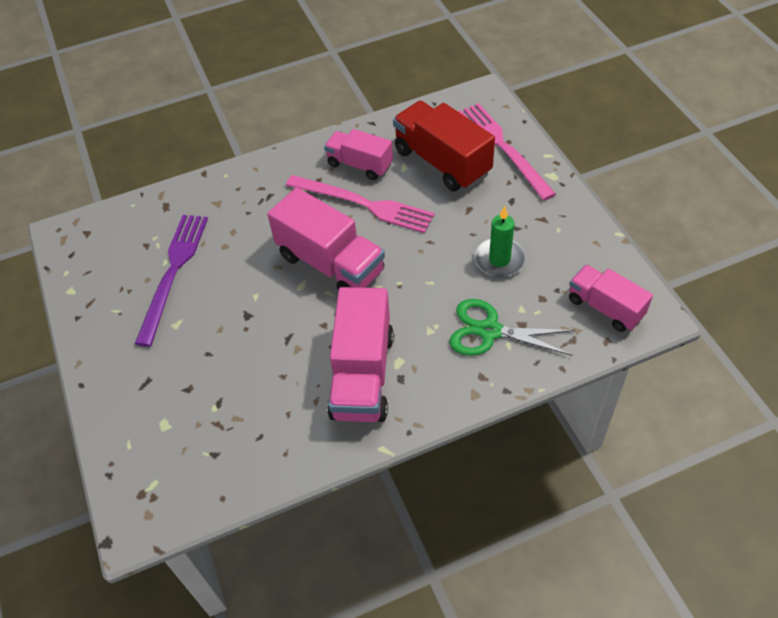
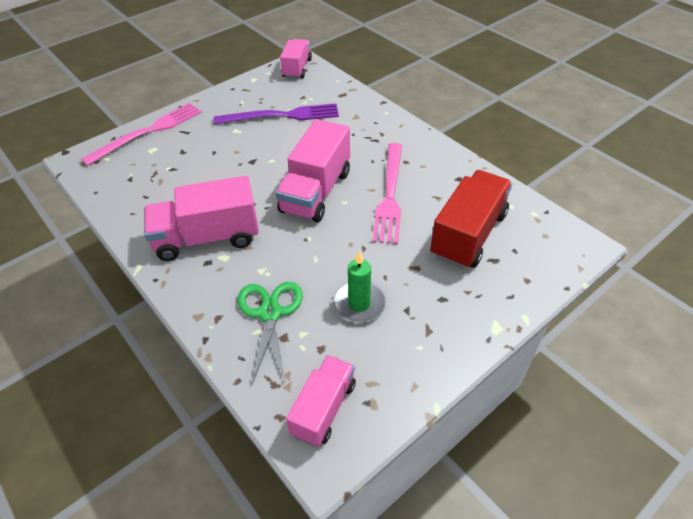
camera: 70 degrees right, 5 degrees down
(360, 165) = (435, 181): pink truck -> pink truck (297, 68)
(503, 147) = (515, 277): pink fork -> pink fork (148, 132)

